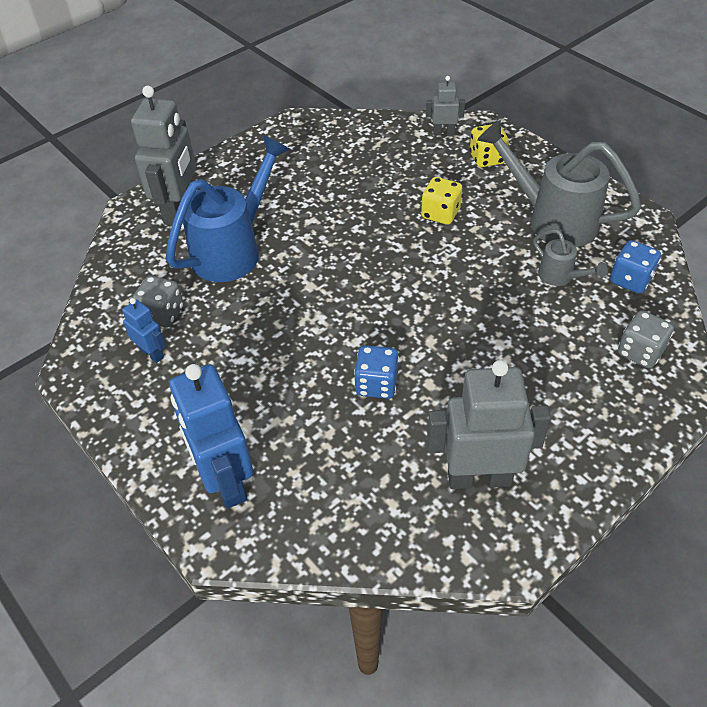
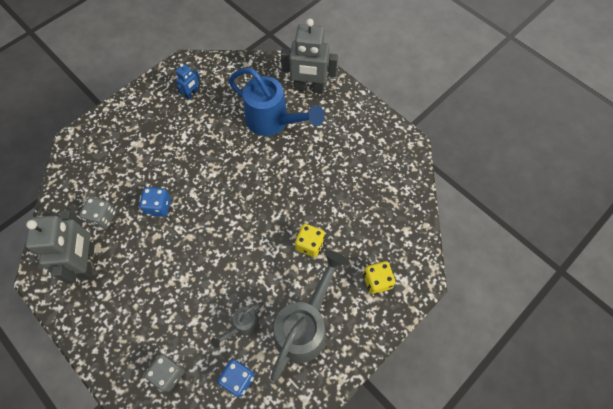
camera: 85 degrees right, 15 degrees up
(162, 314) = (221, 94): grey dice -> grey dice (103, 217)
(225, 481) = (105, 139): blue robot -> none
(443, 133) = (407, 248): grey robot -> none

